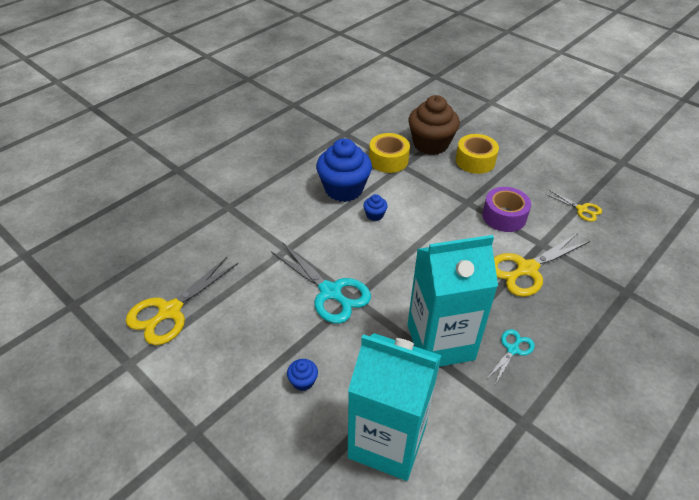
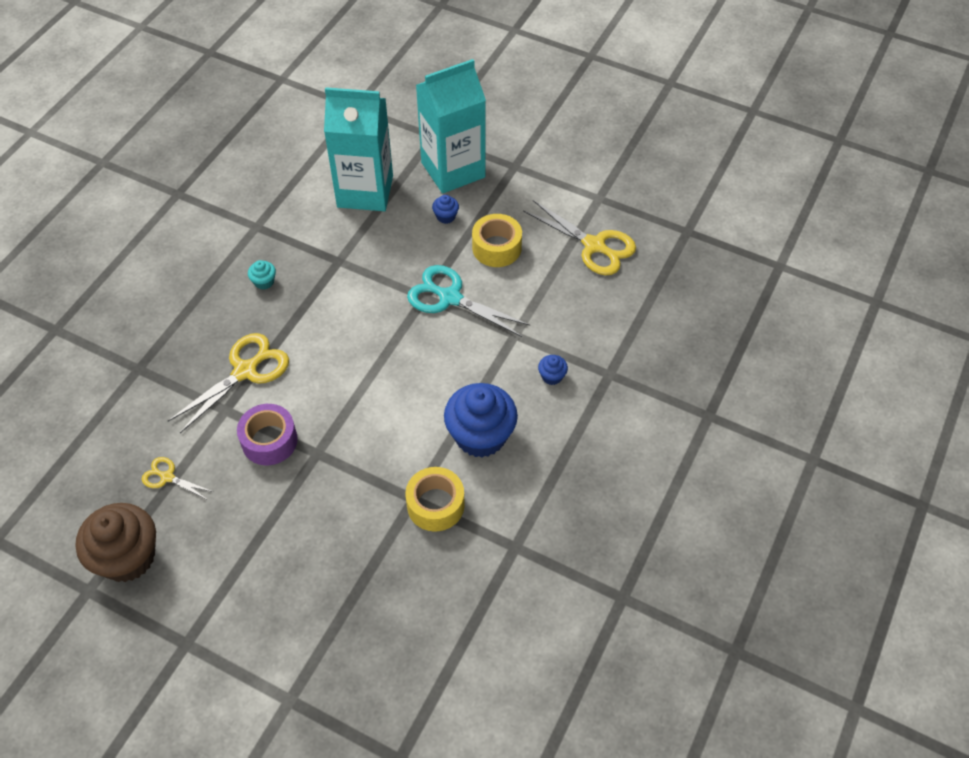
camera: 165 degrees right, 10 degrees up
(170, 311) = (594, 245): yellow scissors -> yellow scissors turned 105 degrees clockwise
(374, 215) = (430, 404): blue cupcake -> blue cupcake (552, 376)
(430, 144) = (380, 556): brown cupcake -> brown cupcake (128, 557)
(440, 342) = (332, 274): turquoise carton -> turquoise carton (453, 170)
(475, 161) = (310, 535): yellow tape -> yellow tape (496, 248)
(512, 349) = (264, 282): turquoise scissors -> turquoise cupcake

